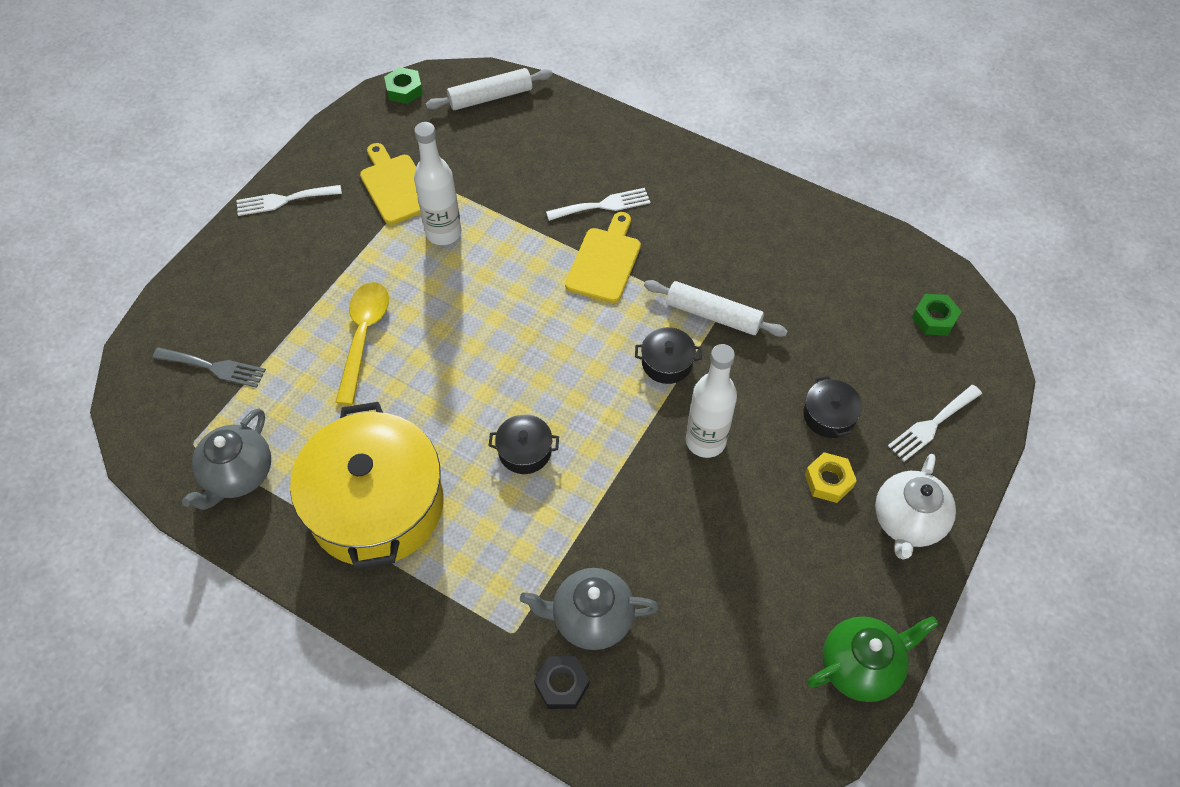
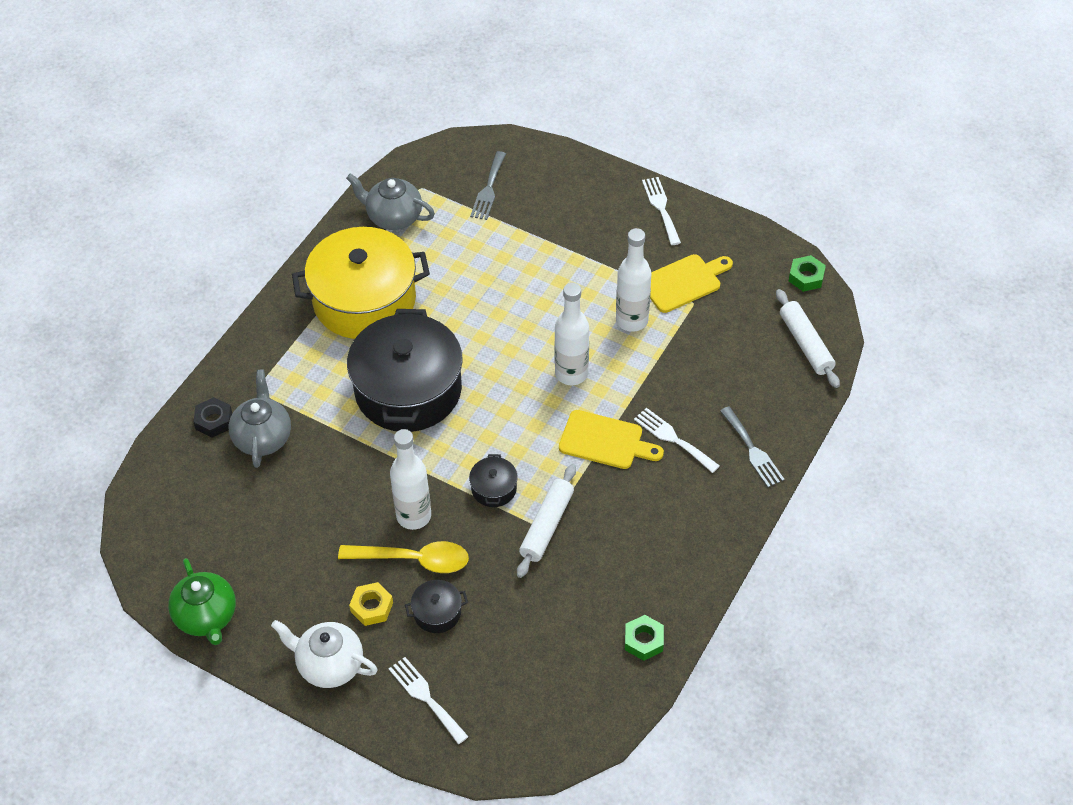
camera: 90 degrees right, 5 degrees down
(363, 337) = (519, 276): yellow spoon -> yellow spoon (413, 559)
(512, 289) = (571, 373): none -> white bottle
(525, 451) = (408, 390): black pot -> black pot, size x2.46
(603, 205) = (673, 438): white fork -> white fork turned 150 degrees clockwise
(618, 145) = (752, 450): none -> grey fork
(934, 318) = (547, 715): green nut -> green nut (643, 641)

